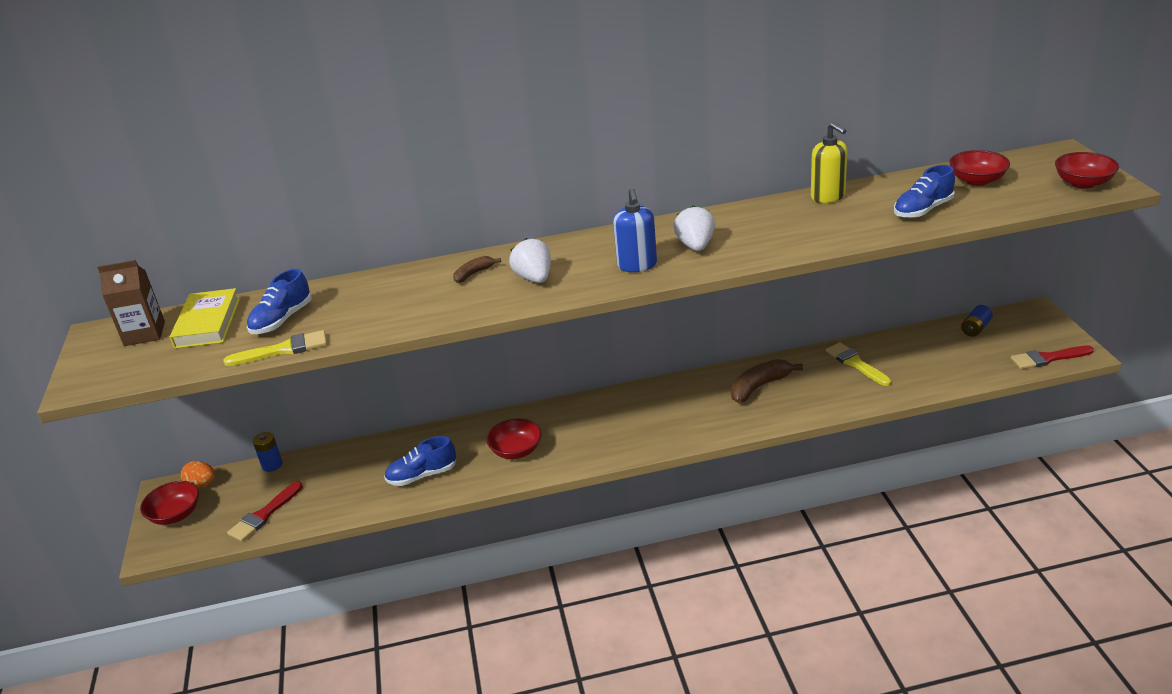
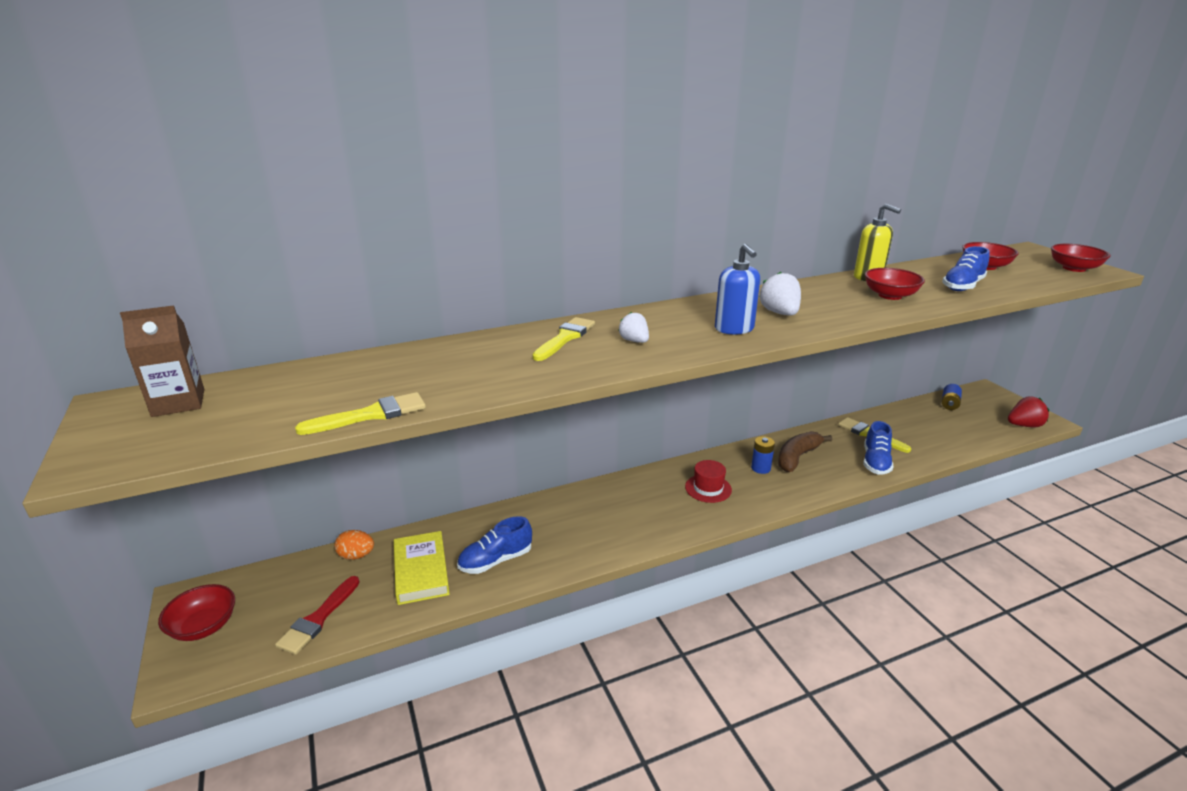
camera: 15 degrees left, 5 degrees down
(202, 484) = (233, 586): orange egg -> orange egg (356, 556)
(207, 323) = (262, 390): yellow book -> yellow book (421, 571)
(272, 465) = (318, 559): blue battery -> blue battery (760, 468)
(282, 320) = (358, 384): blue shoe -> blue shoe (875, 462)
(474, 274) = (565, 338): brown banana -> yellow brush
(516, 451) = (589, 529): red bowl -> red bowl (890, 295)
(534, 278) = (634, 341): white strawberry -> white strawberry, size x0.66
(649, 416) = (708, 488): none -> red hat
(1048, 358) = (1024, 425): red brush -> red strawberry

